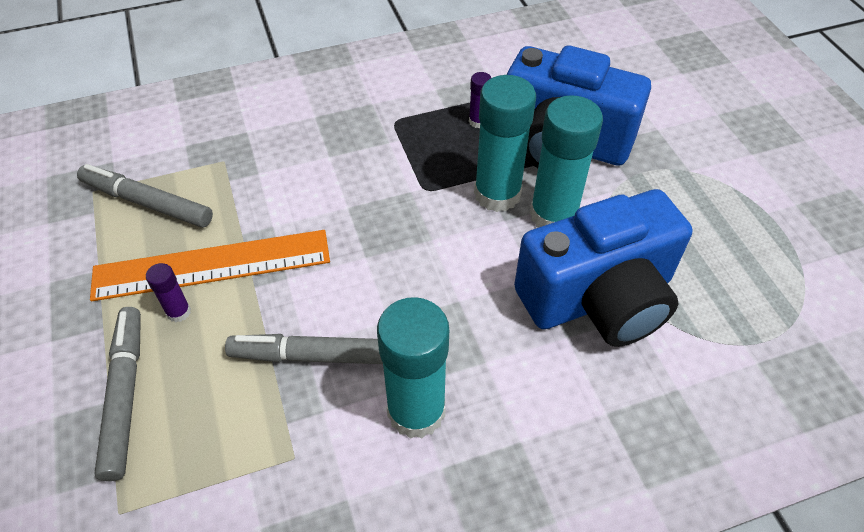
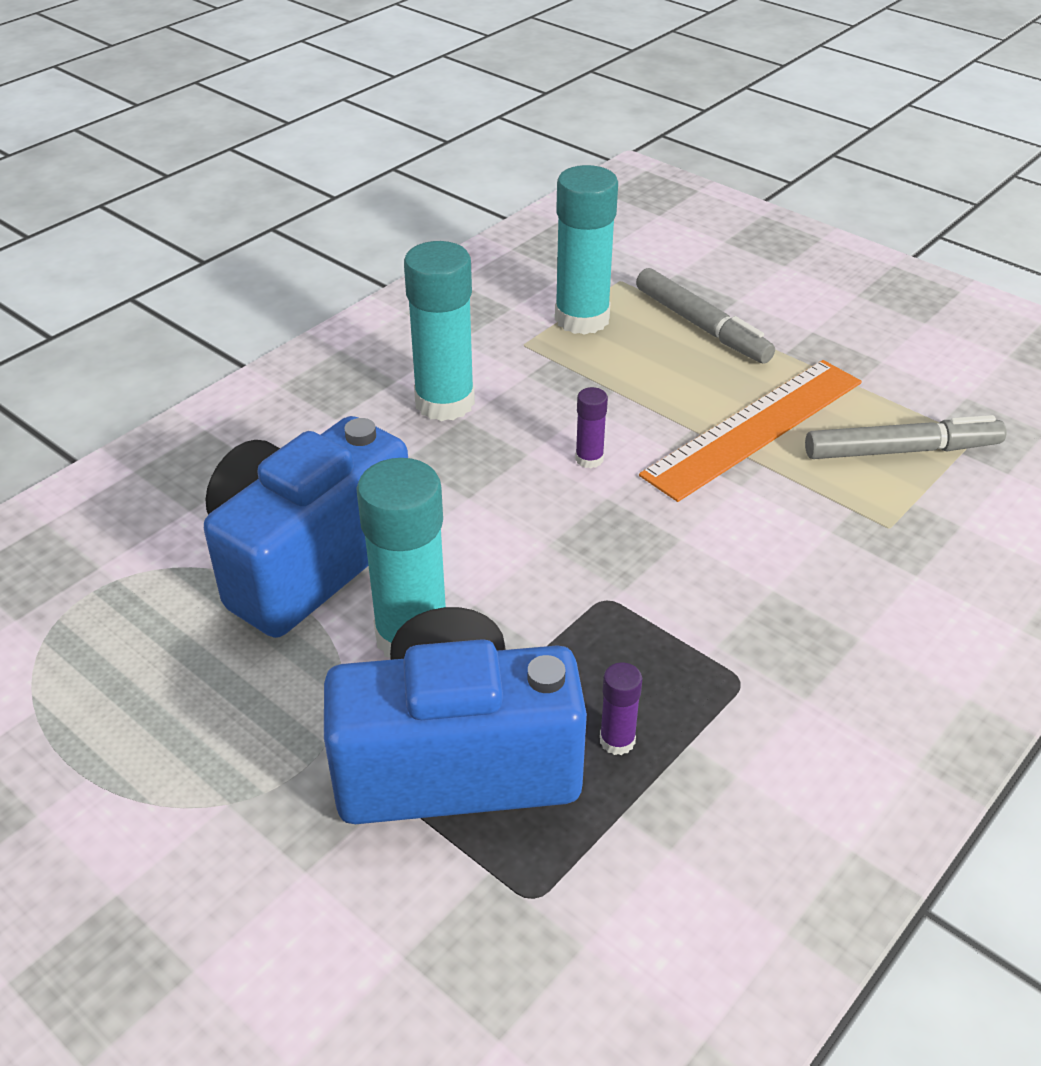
camera: 150 degrees right, 10 degrees down
(178, 312) = (734, 385): purple glue stick -> purple glue stick (589, 459)
(318, 356) = (569, 404): grey marker -> none
(497, 194) = (506, 633): turquoise glue stick -> turquoise glue stick (582, 319)

